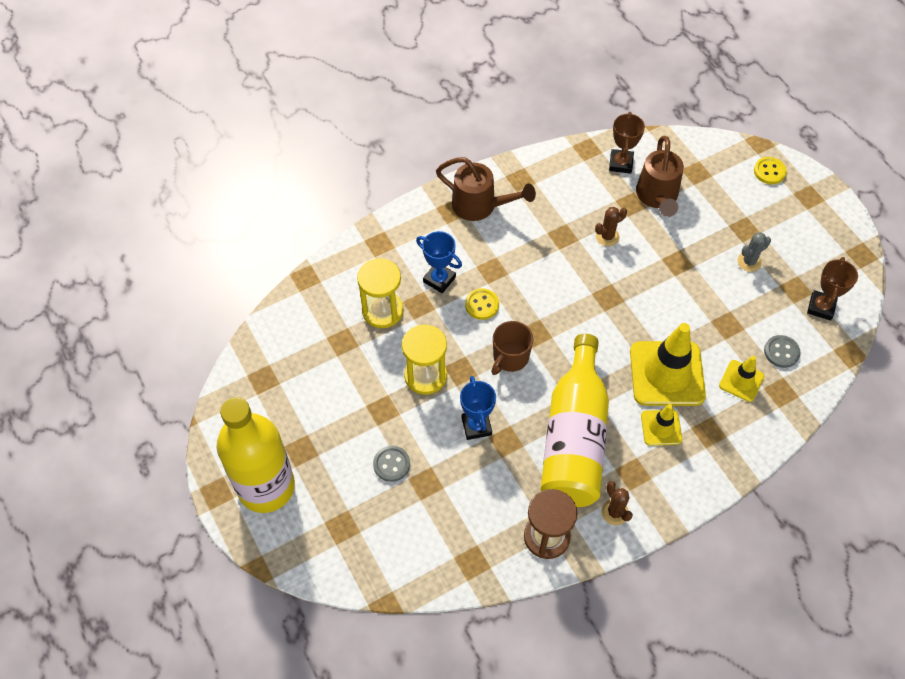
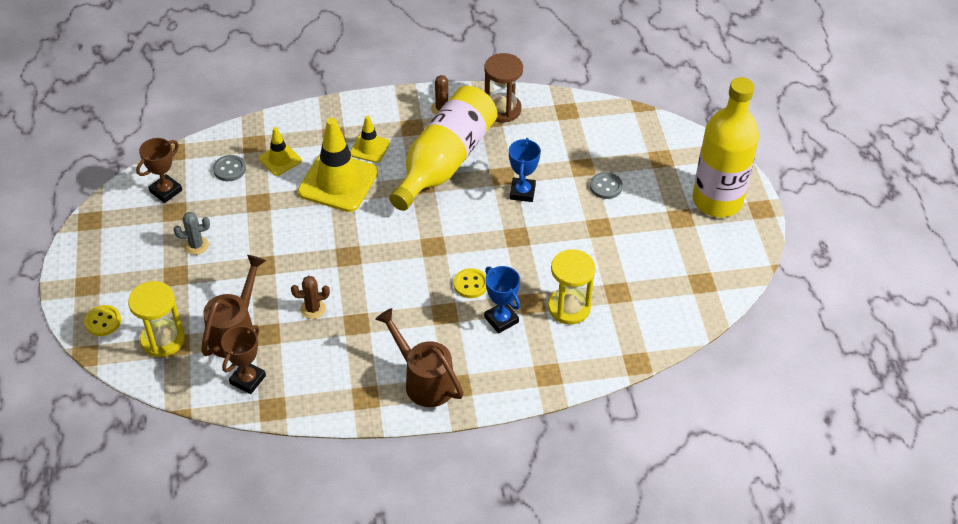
camera: 160 degrees left, 10 degrees down
(425, 376) = (550, 241): yellow hourglass -> yellow hourglass (163, 340)
(510, 358) = (467, 233): brown mug -> none

